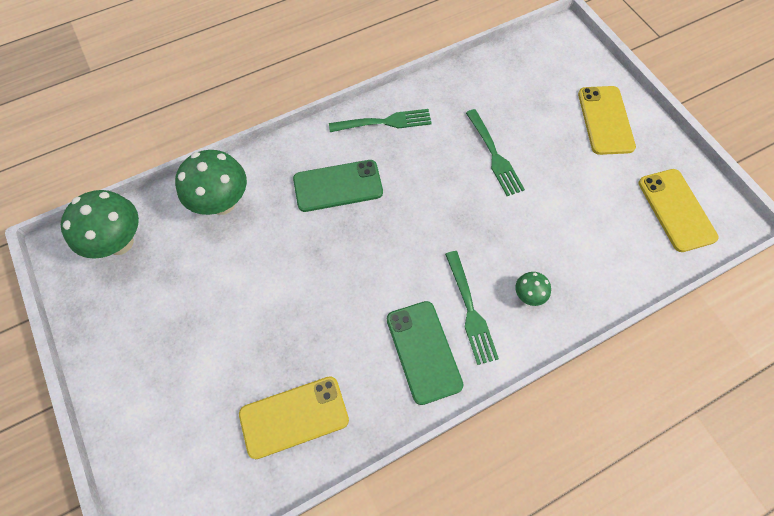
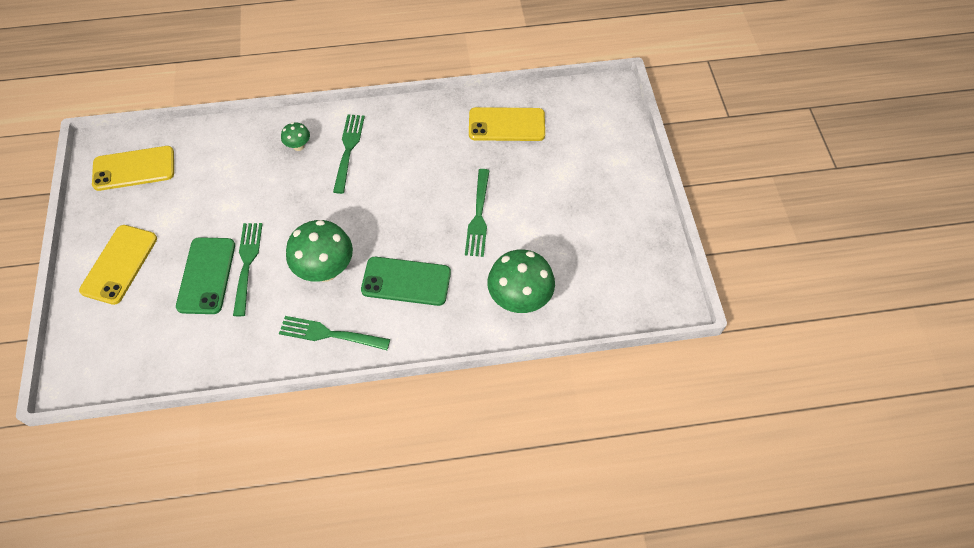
camera: 160 degrees left, 5 degrees down
(119, 242) = (621, 291): green mushroom -> green mushroom (326, 270)
(290, 277) = (478, 215): none -> green fork
(423, 351) = (398, 135): green phone -> green phone (207, 275)
(676, 210) = (134, 169): yellow phone -> yellow phone turned 75 degrees clockwise

